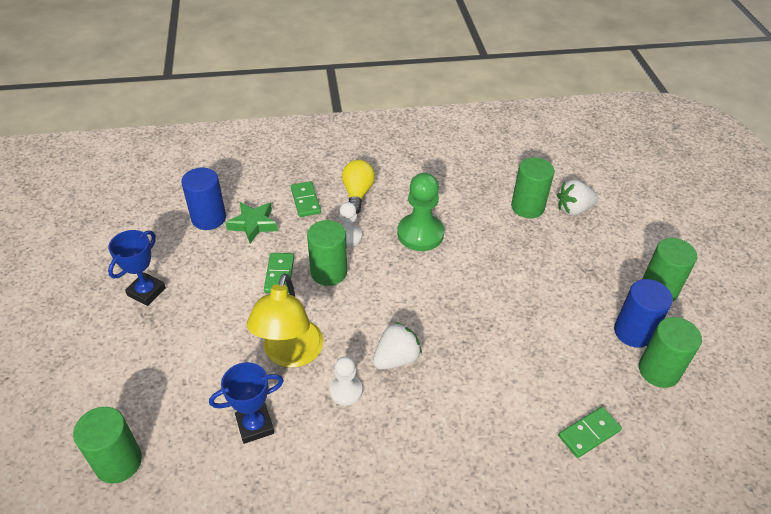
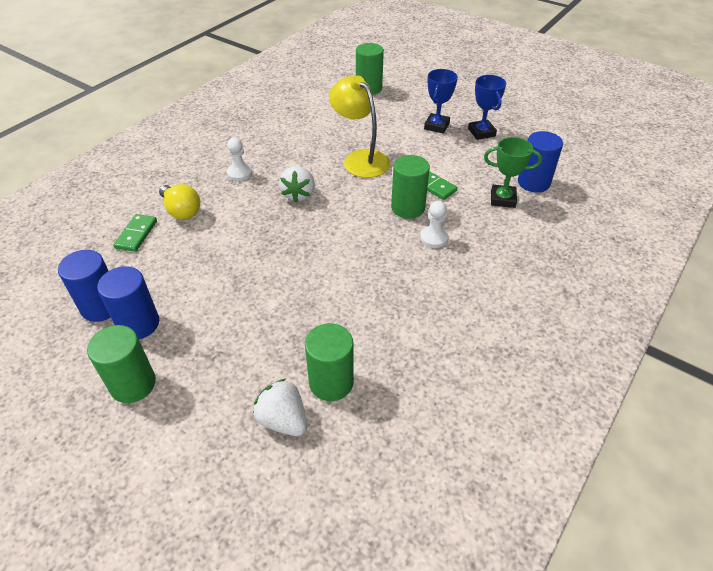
camera: 135 degrees right, 0 degrees up
(253, 224) = (503, 199): green star -> green trophy
(255, 425) = (332, 128): blue trophy -> blue trophy (436, 126)
(305, 201) = (505, 239): green domino -> none
(346, 391) = (307, 164): white pawn -> white pawn (239, 173)
(357, 194) = (482, 274): yellow light bulb -> yellow light bulb (181, 211)
(420, 234) = (388, 279): green pawn -> none
(573, 209) = (283, 420): white strawberry -> white strawberry turned 75 degrees counterclockwise
(658, 370) = (101, 307): green cylinder -> blue cylinder

